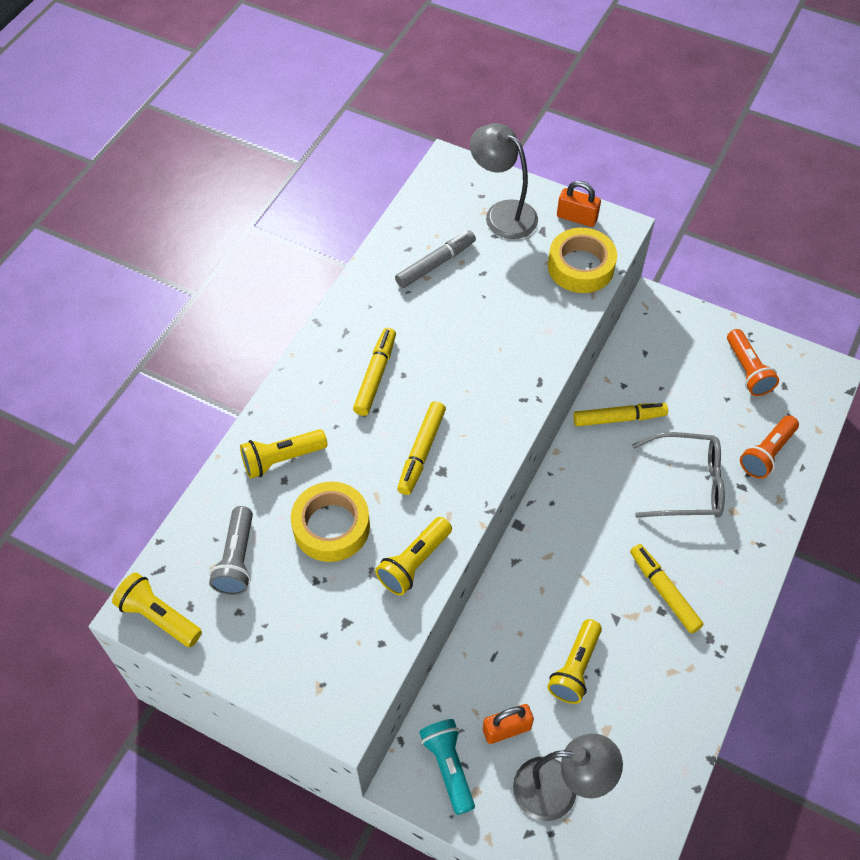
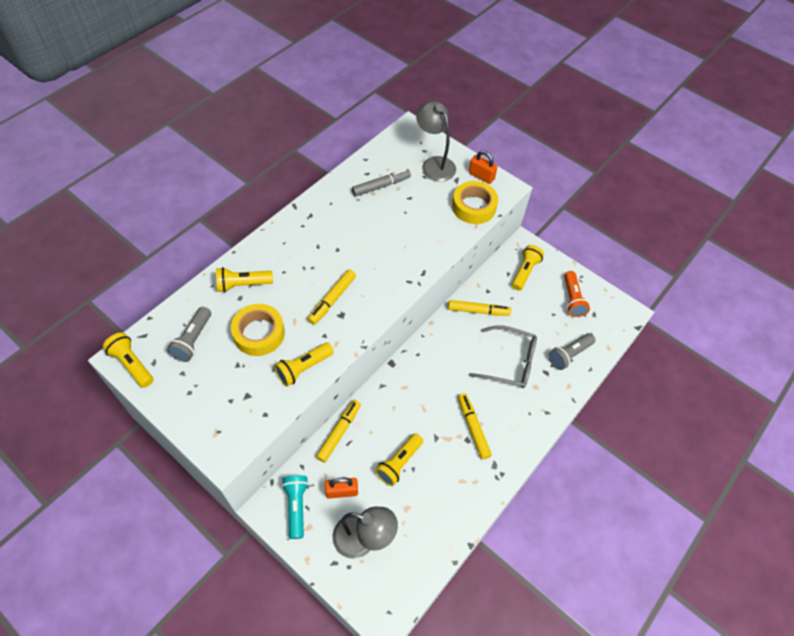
camera: 10 degrees right, 0 degrees up
(375, 376) = (319, 246): yellow marker -> yellow marker (339, 432)
(668, 345) = (525, 272): none -> yellow flashlight
(767, 453) = (569, 355): orange flashlight -> grey flashlight

